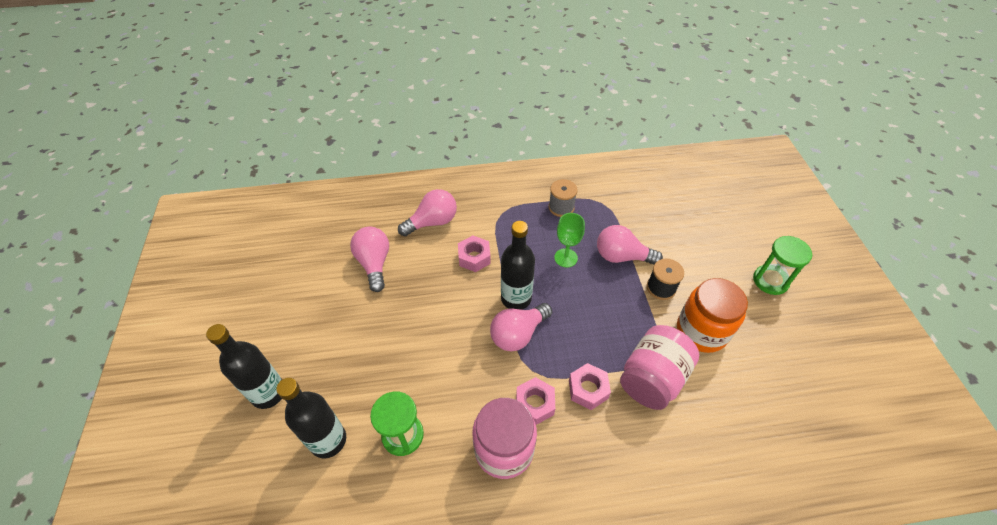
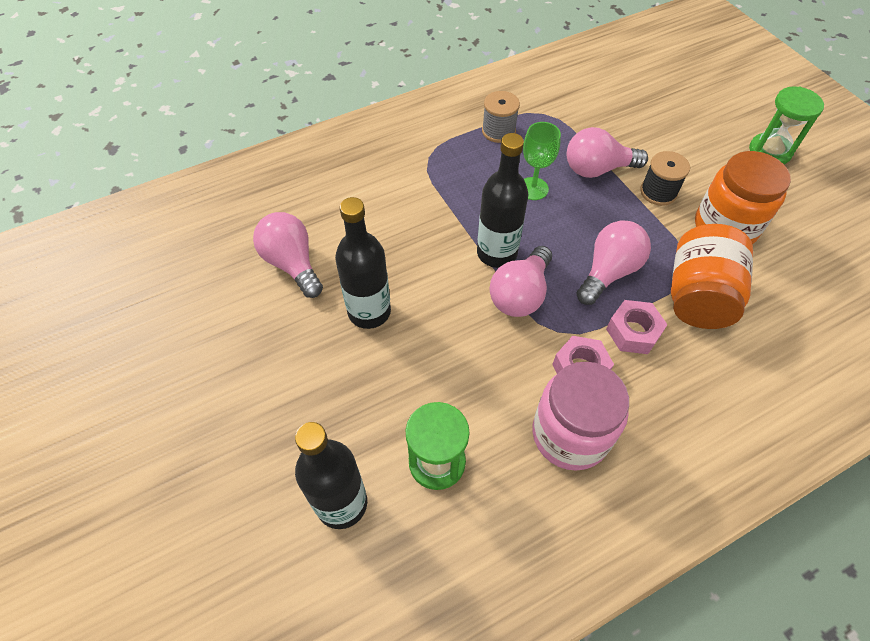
camera: 20 degrees left, 5 degrees up
(268, 393) = (227, 473): black bottle -> black bottle (369, 312)
(432, 222) = (344, 191): pink light bulb -> pink light bulb (608, 272)
(474, 257) = (420, 219): pink nut -> none
(652, 378) = (698, 296): pink jar -> orange jar

